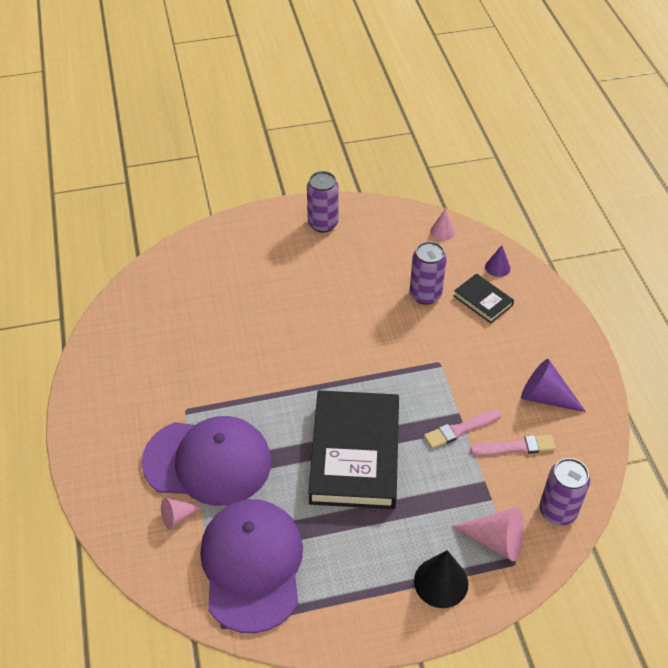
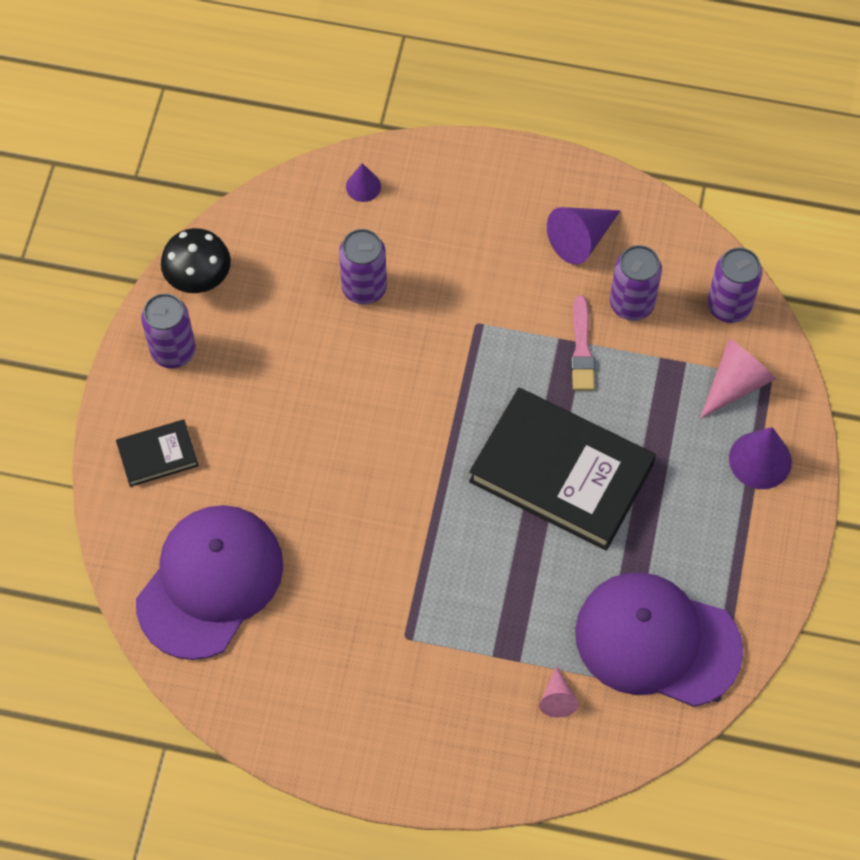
camera: 65 degrees left, 15 degrees up
(207, 461) = (496, 638): purple cap -> purple cap (210, 582)
(377, 217) = (199, 280): none -> black mushroom
(441, 582) = (760, 460): black cone -> purple cone
(442, 231) = (268, 217): pink cone -> none
(483, 300) = (407, 230): black book -> black book (157, 455)
(516, 447) = (631, 304): pink brush -> purple can

